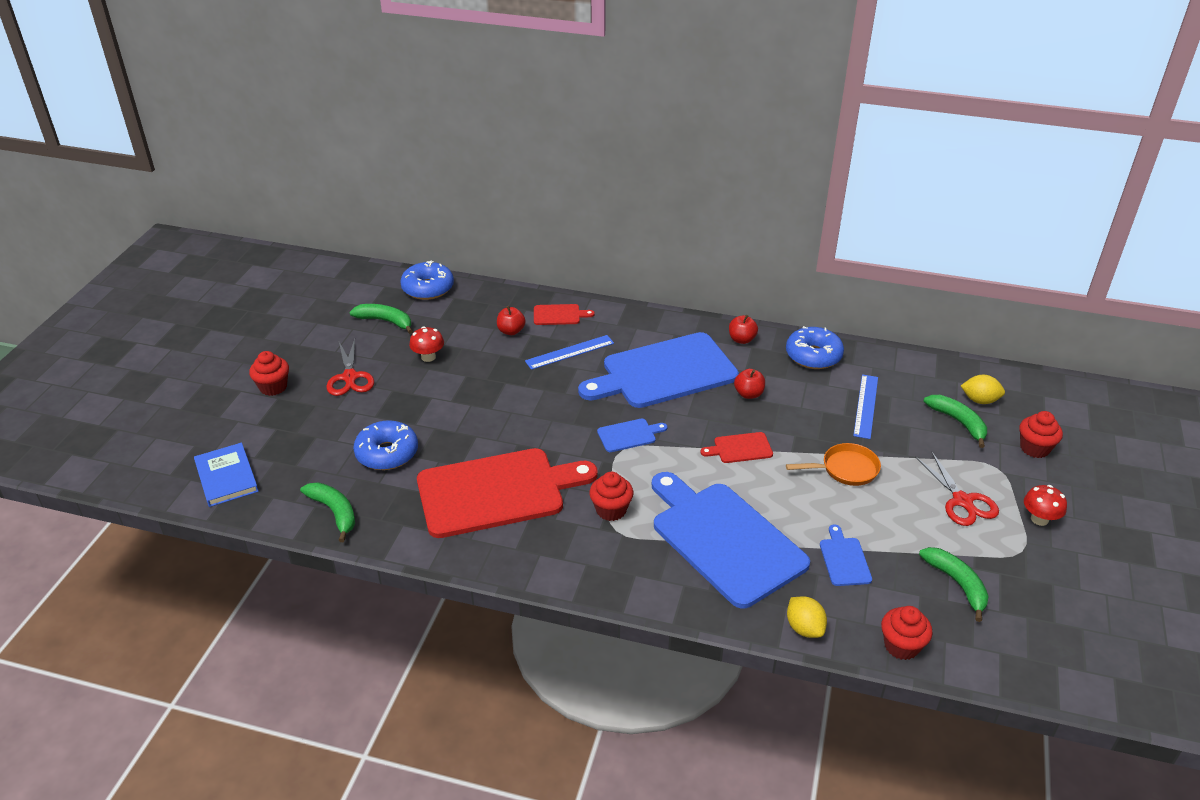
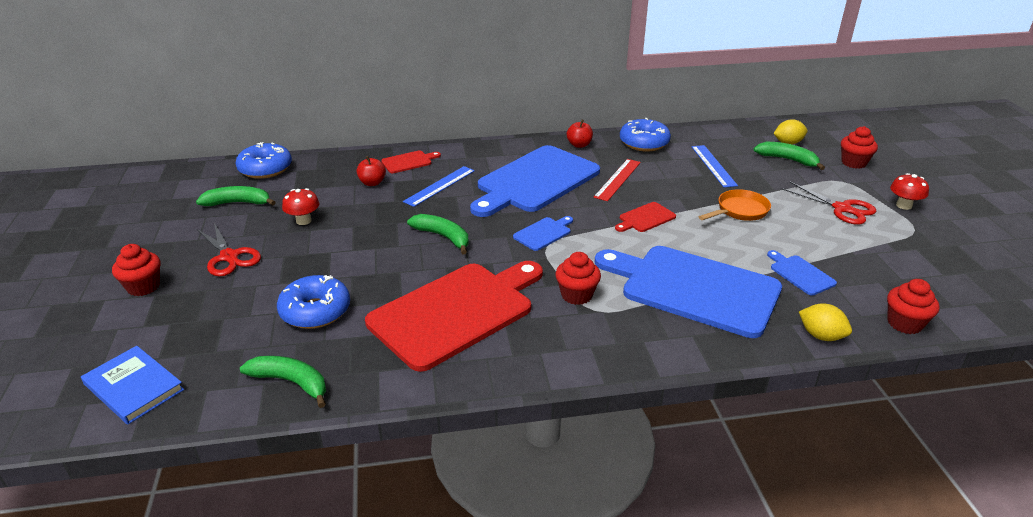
camera: 25 degrees left, 5 degrees down
(748, 394) = (617, 179): red apple -> red ruler
(957, 584) = (896, 265): green banana -> green banana (443, 237)

